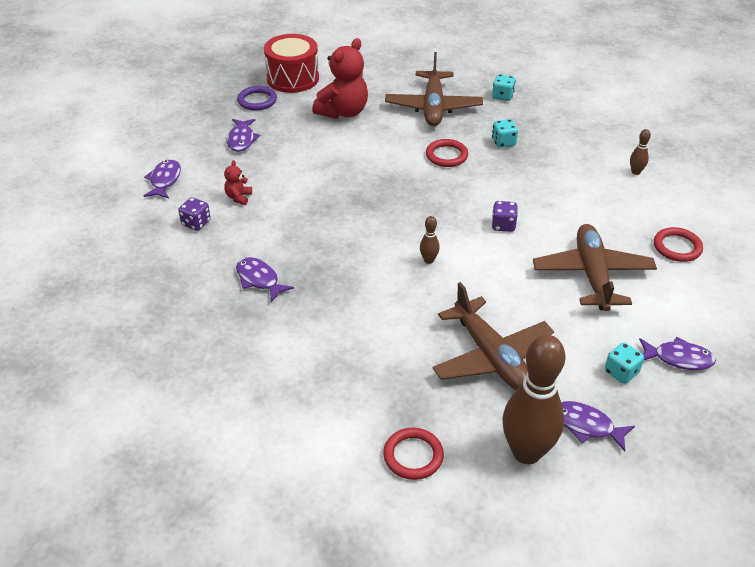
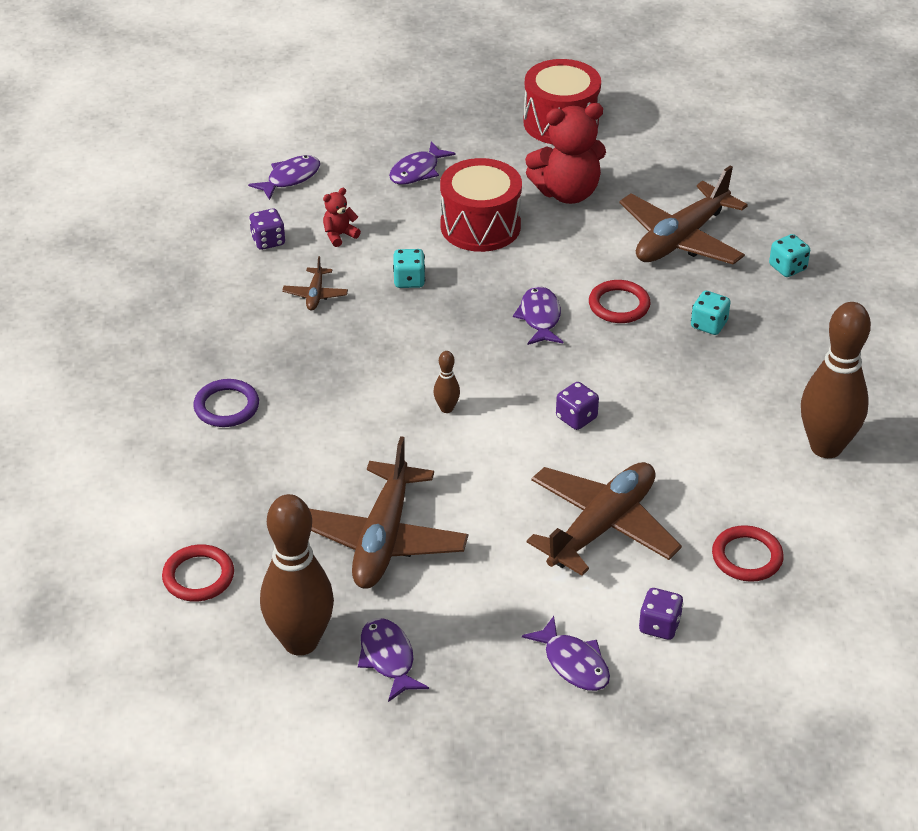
camera: 40 degrees right, 0 degrees up
(257, 101) = (488, 132): purple ring -> purple ring (226, 406)
(259, 279) = (260, 332): purple fish -> purple fish (540, 317)
(267, 239) = (315, 295): none -> brown plane
(317, 152) = (480, 226): none -> red drum
(621, 372) = (492, 636): turquoise dice -> turquoise dice (409, 280)
(635, 172) = (826, 447): brown bowling pin -> brown bowling pin, size x2.40
(689, 309) = (659, 626): none -> purple dice

